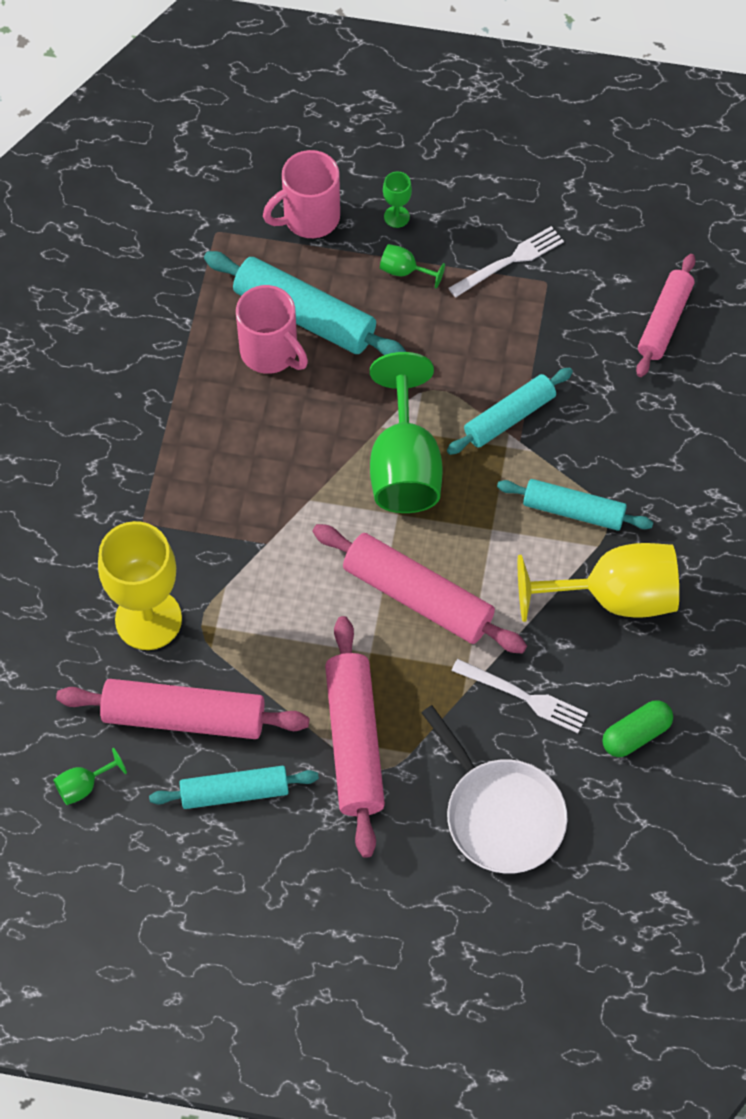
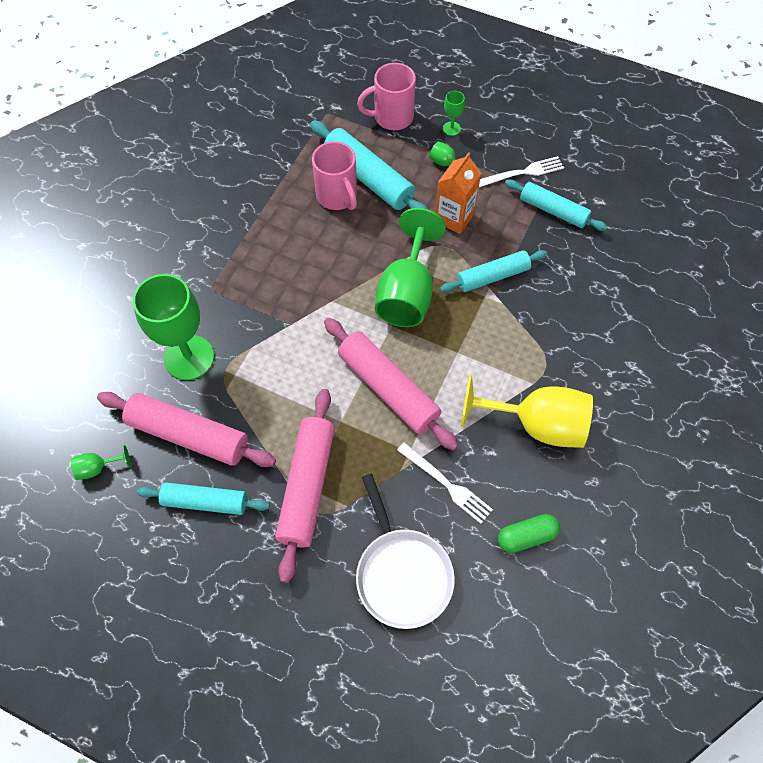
camera: 15 degrees right, 0 degrees up
(148, 619) = (189, 357): yellow goblet -> green goblet
(436, 347) = (454, 217): none -> orange carton
(573, 510) = (522, 353): turquoise rolling pin -> turquoise rolling pin (553, 210)
(664, 321) = (623, 236): pink rolling pin -> none

